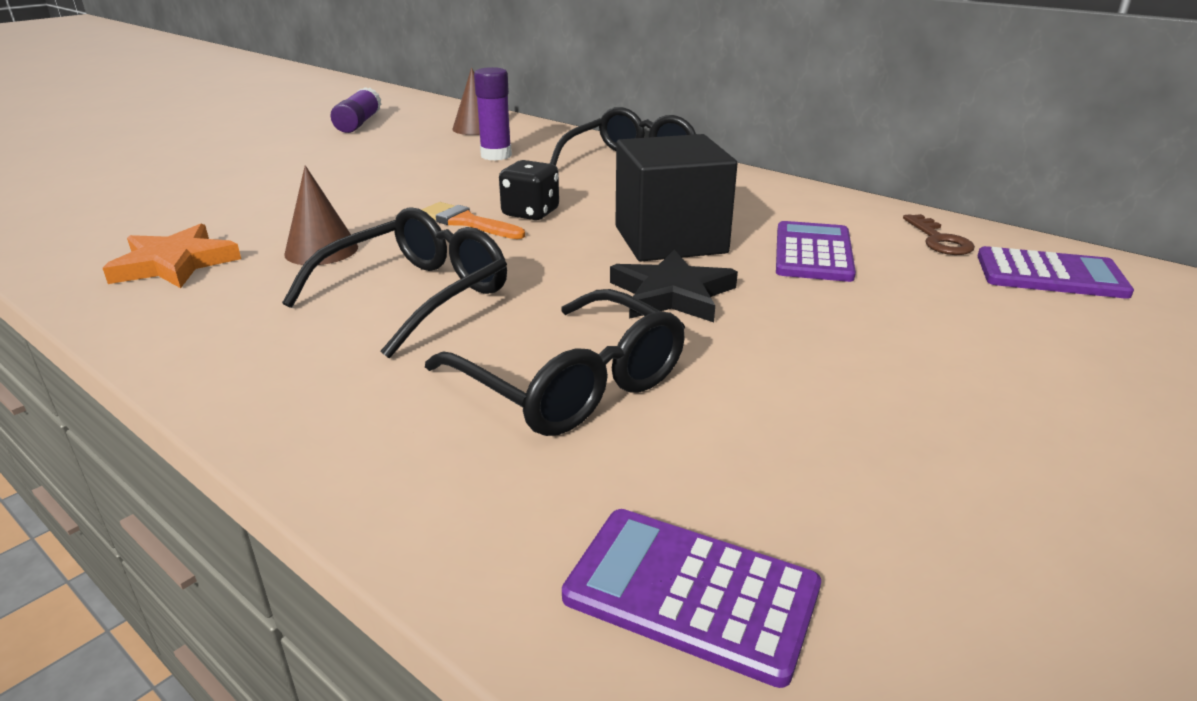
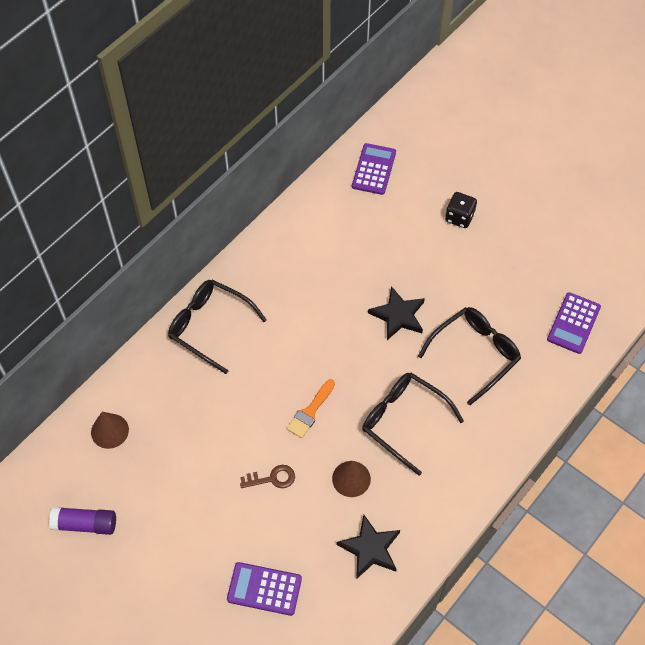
camera: 90 degrees left, 30 degrees up
(175, 264) = (370, 548): orange star -> black star
(496, 155) = (183, 409): purple glue stick -> none
(530, 213) = (296, 379): black dice -> black dice (459, 217)
(670, 240) = (335, 312): black cube -> none
(813, 253) = (351, 252): purple calculator -> purple calculator (264, 589)
(939, 240) = (335, 197): brown key -> brown key (272, 478)

